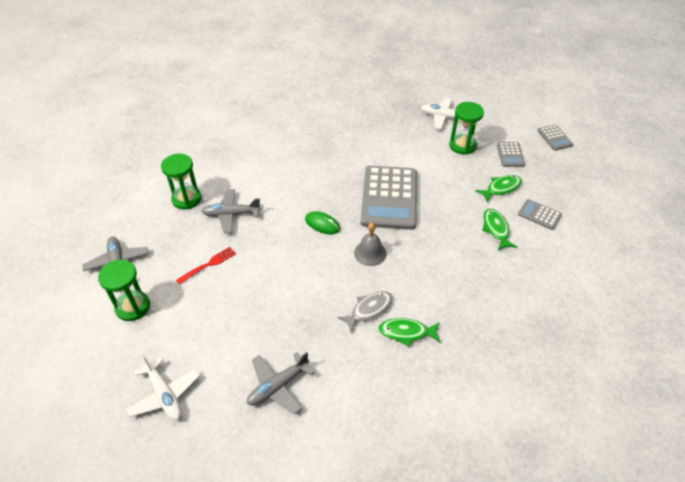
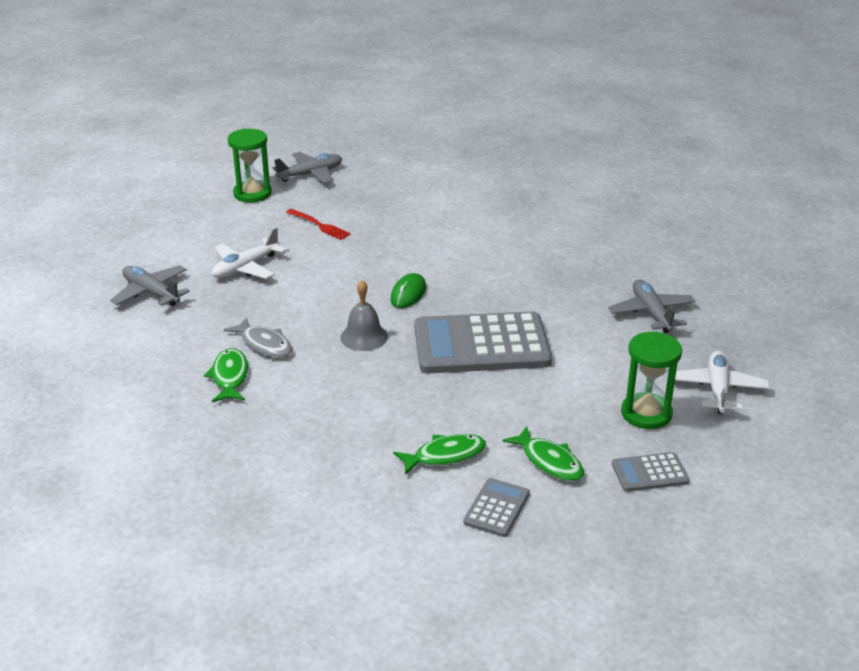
camera: 80 degrees right, 15 degrees down
(164, 394) = (144, 230): white plane -> white plane (246, 268)
(186, 199) = (423, 194): green hourglass -> none
(231, 214) = (406, 227): grey plane -> grey plane (651, 313)
(554, 138) = (737, 537): grey calculator -> none

